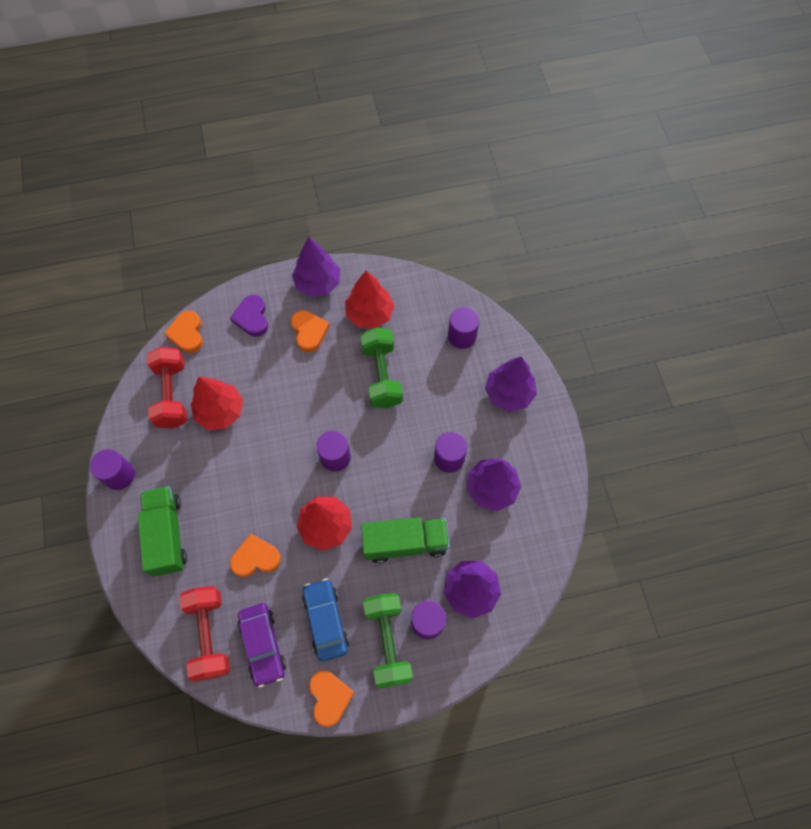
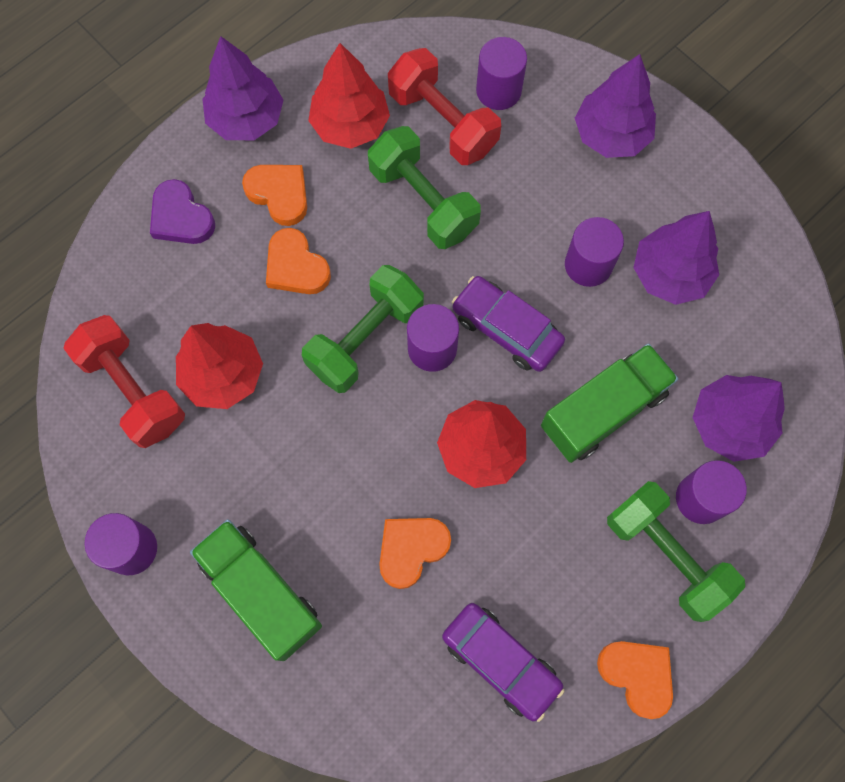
camera: 30 degrees left, 5 degrees up
(187, 333) = (97, 290): orange heart -> orange heart (296, 266)
(209, 635) = (416, 693): red dumbbell -> red dumbbell (442, 122)
(304, 432) = (365, 339): none -> green dumbbell
(326, 621) = (565, 577): blue car -> none
(382, 468) = (506, 329): none -> purple car

